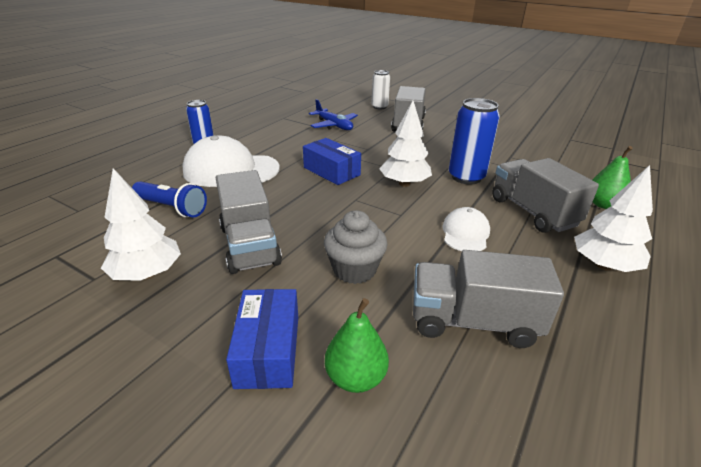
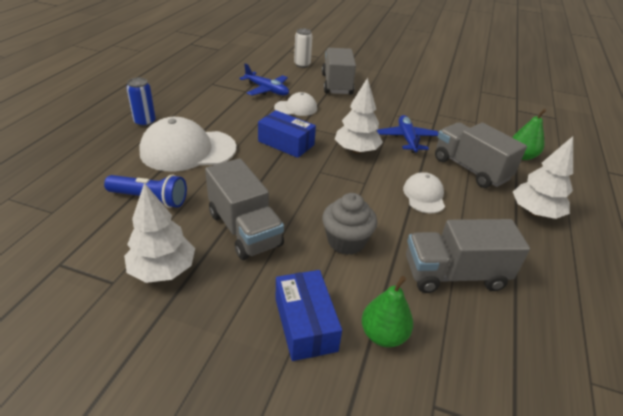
camera: 15 degrees left, 5 degrees up
(356, 142) = (296, 108): none -> white cap
(466, 177) = (407, 139): blue can -> blue plane

